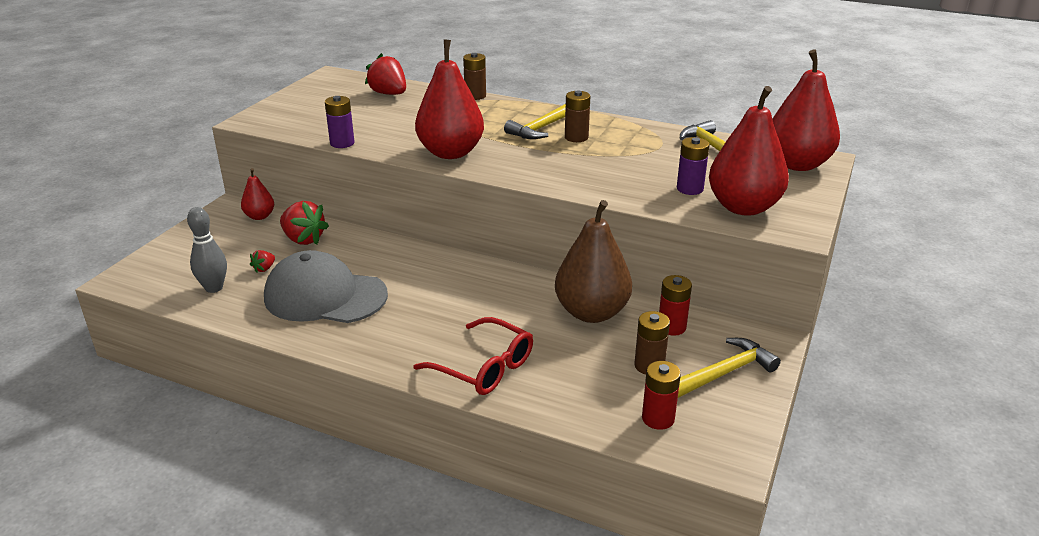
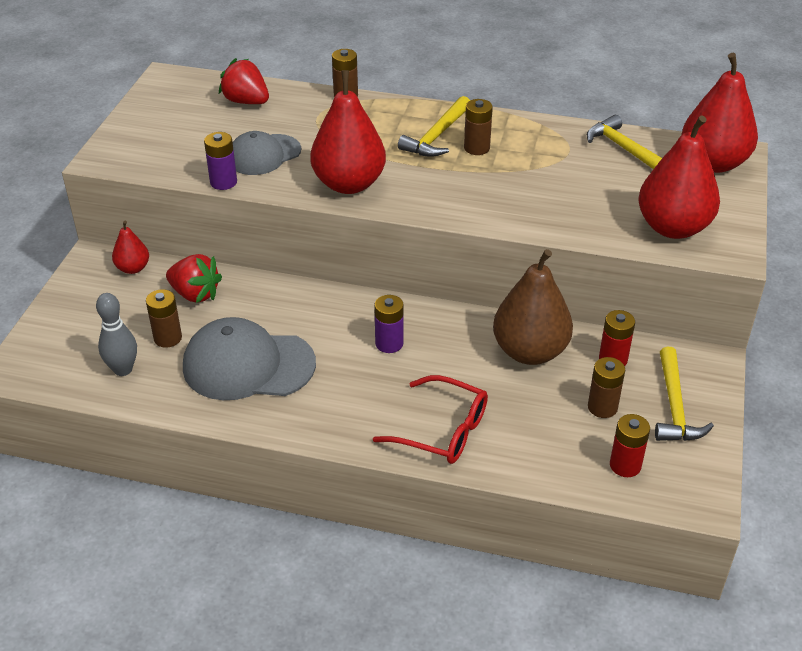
camera: 10 degrees left, 10 degrees up
(264, 269) = (168, 338): red strawberry -> brown battery
(386, 128) = (264, 155): none -> grey cap
(690, 189) = (614, 208): purple battery -> purple battery (389, 343)
(723, 373) = (674, 406): yellow hammer -> yellow hammer turned 135 degrees clockwise

